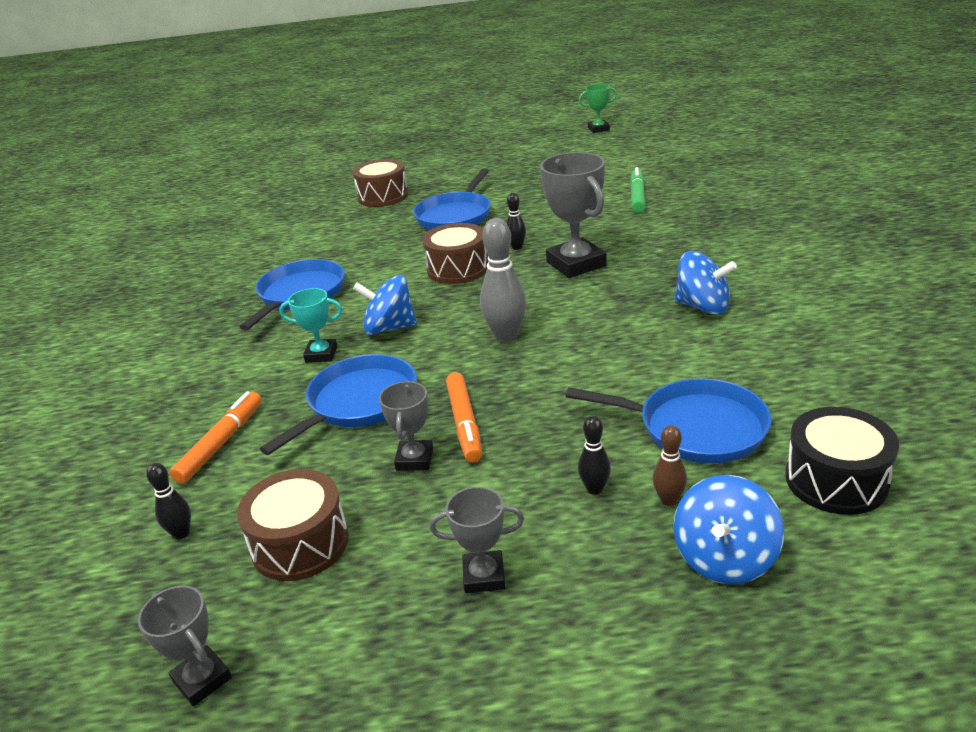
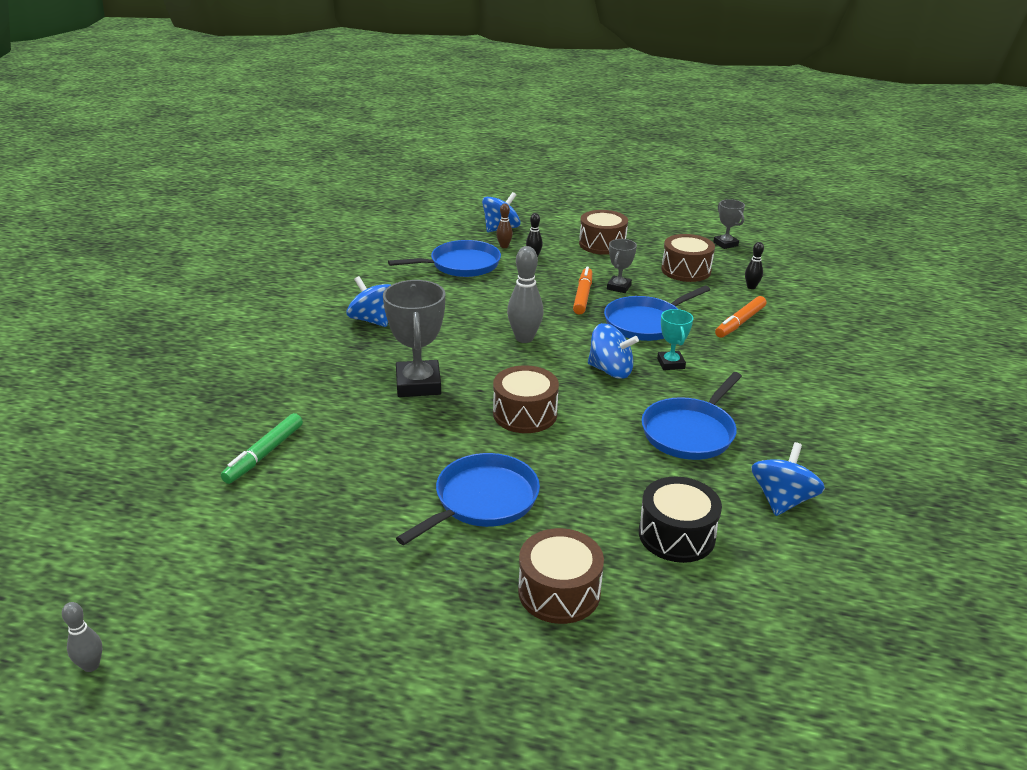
camera: 165 degrees left, 0 degrees up
(227, 269) = (782, 500): none -> blue spinning top
(321, 354) = (670, 363): turquoise trophy -> turquoise trophy turned 60 degrees clockwise
(484, 576) = (602, 244): grey trophy -> brown drum
(517, 247) = (452, 422): black bowling pin -> none
(598, 129) = (91, 665): green trophy -> grey bowling pin
(695, 428) = (461, 265): blue pan -> blue pan turned 120 degrees clockwise
(836, 480) = (426, 236): black drum -> black drum (676, 535)

